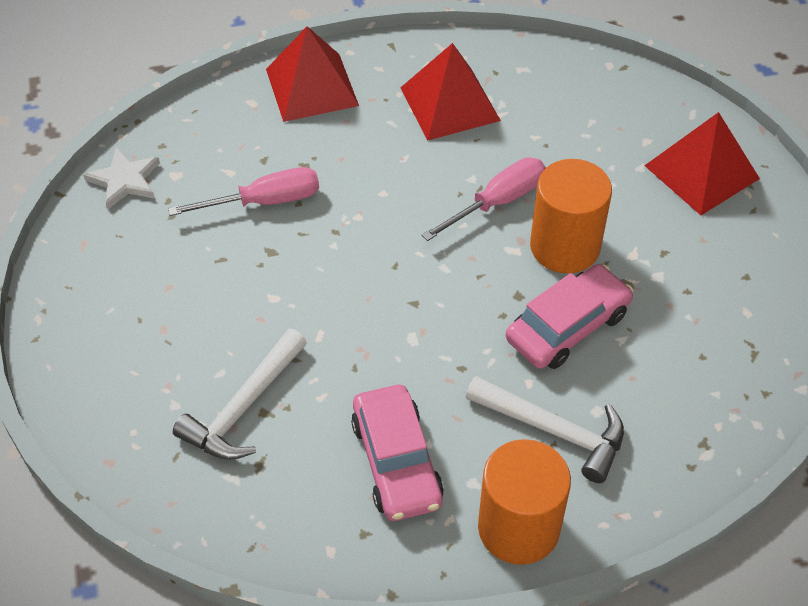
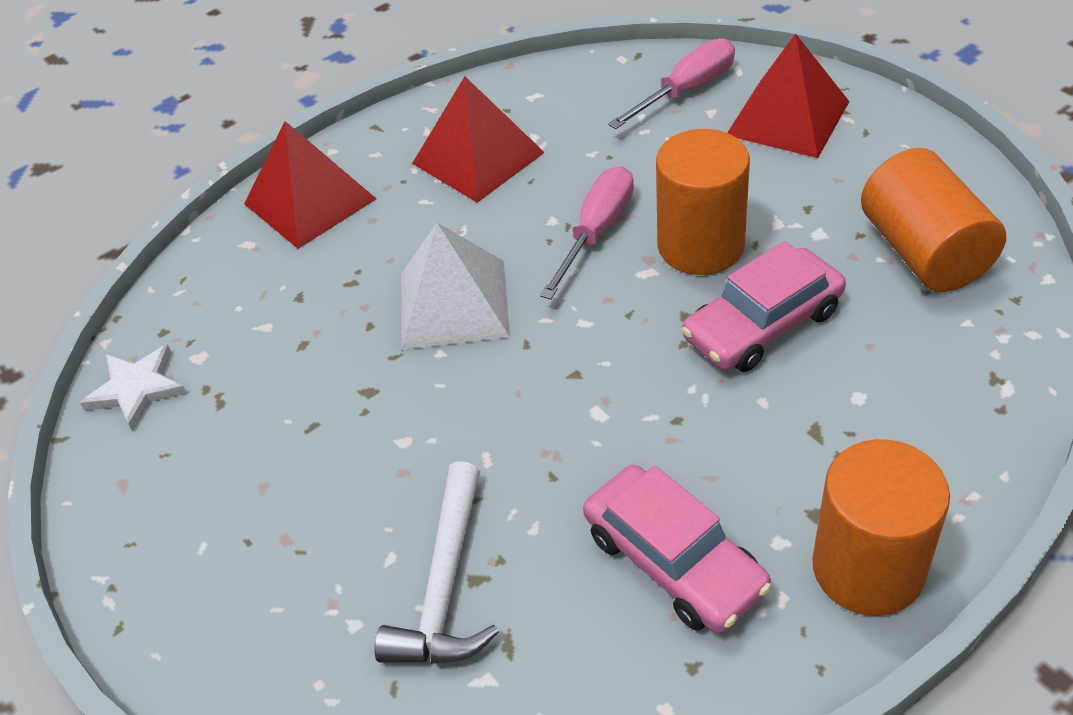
camera: 20 degrees left, 5 degrees down
(264, 201) = (327, 340): pink screwdriver -> pink screwdriver (686, 90)
(364, 213) = (454, 304): none -> white pyramid
(554, 431) = (828, 440): white hammer -> none
(567, 326) = (762, 324): pink car -> pink car turned 150 degrees counterclockwise
(725, 326) = (924, 252): none -> orange cylinder

